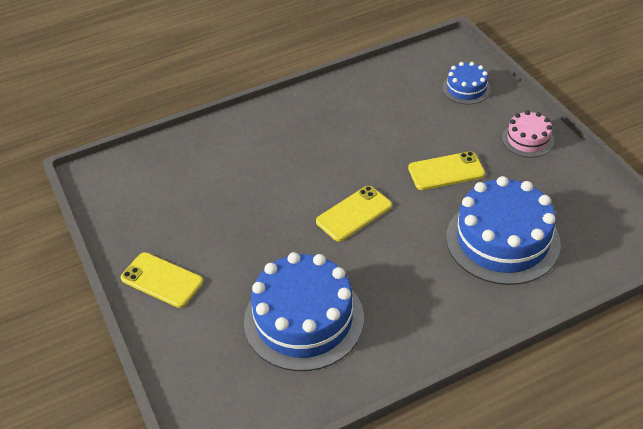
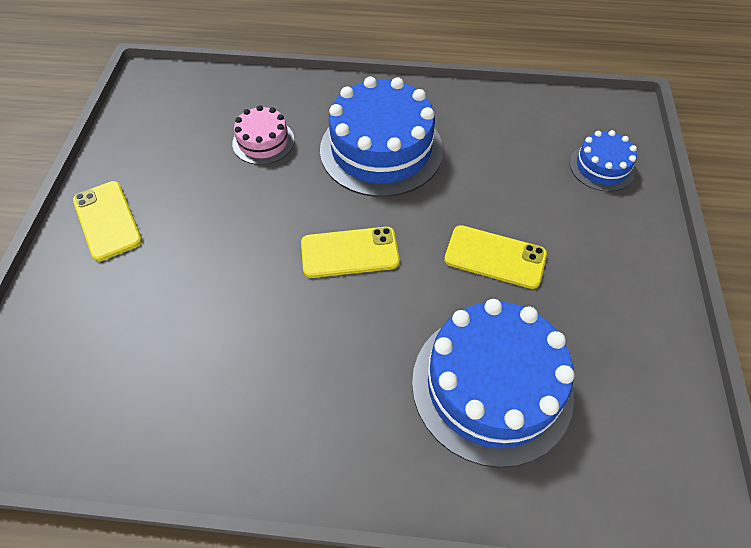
camera: 30 degrees right, 10 degrees up
(304, 319) = (192, 348): blue cake -> blue cake (381, 149)
(528, 139) = (630, 269): pink cake -> pink cake (263, 141)

